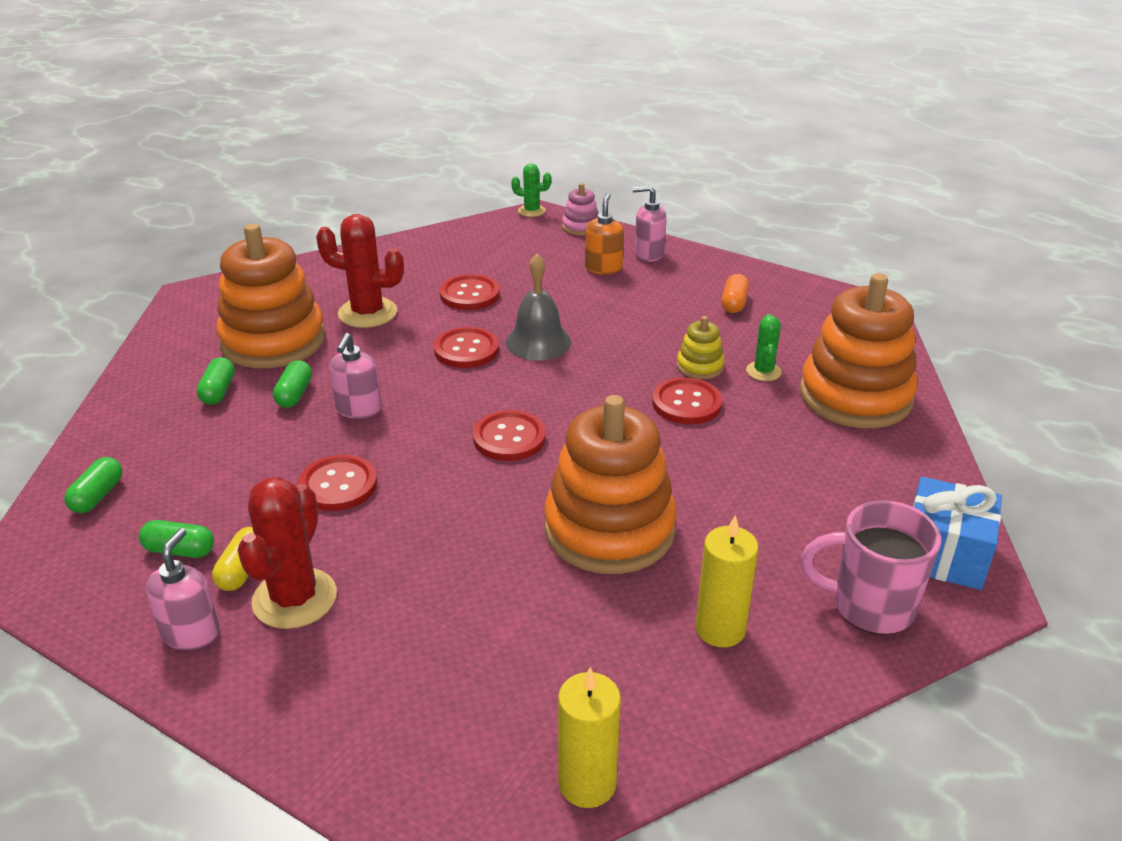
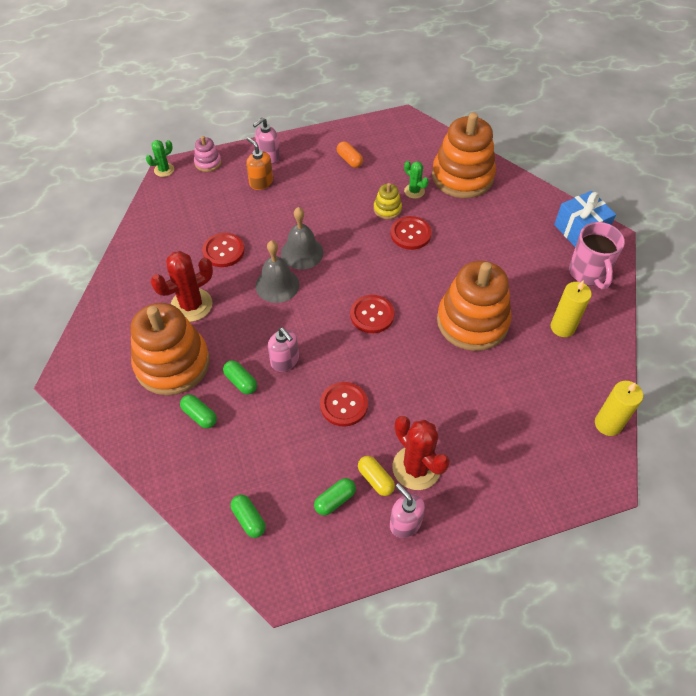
camera: 50 degrees left, 20 degrees up
(466, 350) = (277, 285): red button -> grey bell
(870, 606) = (588, 273): pink mug -> pink mug turned 60 degrees counterclockwise

